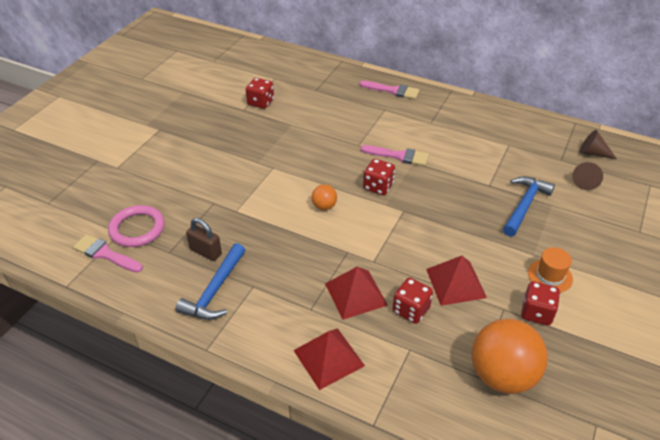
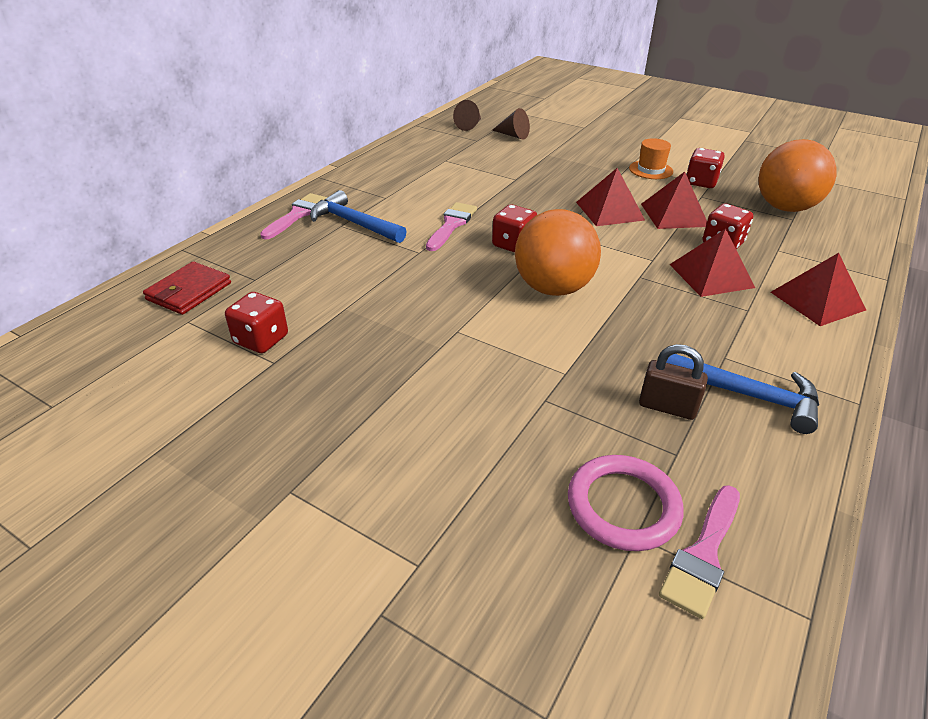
camera: 85 degrees left, 5 degrees down
(206, 252) = (667, 407): brown padlock -> brown padlock turned 75 degrees clockwise
(300, 72) = (189, 291): none -> red wallet
(324, 206) = (553, 288): orange ball -> orange ball, size x2.20
(449, 241) = (610, 211): none -> red pyramid
(524, 205) = (549, 166): blue hammer -> blue hammer (353, 223)

